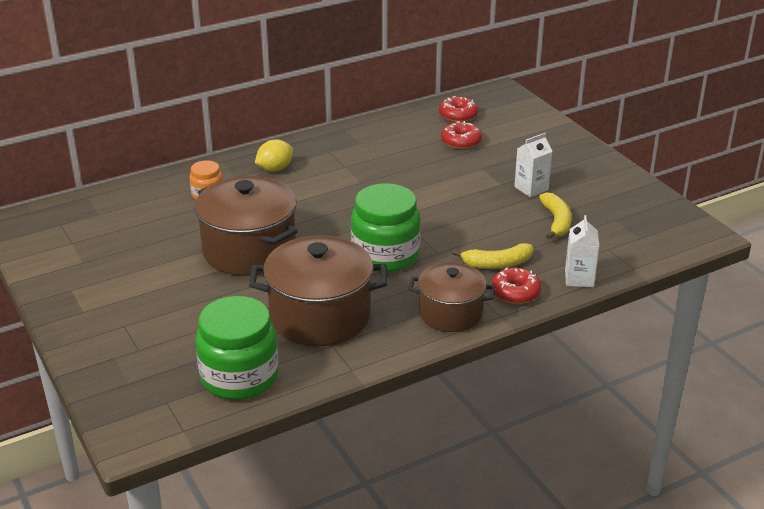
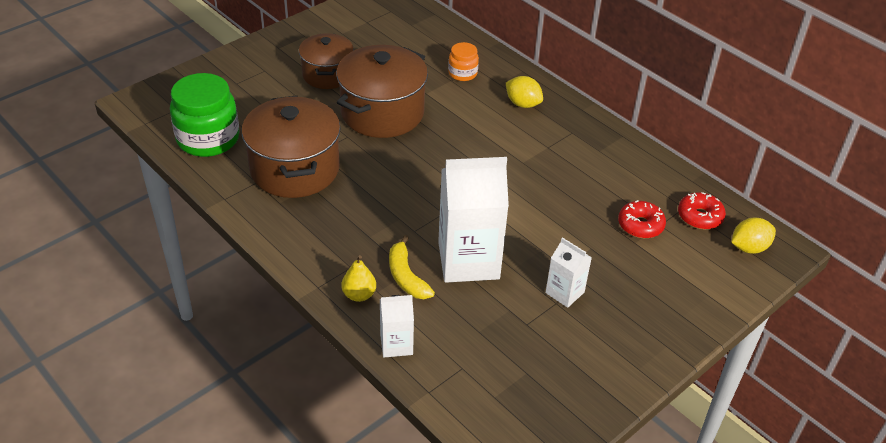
camera: 75 degrees right, 10 degrees up
(385, 255) = (399, 196): green jar -> none
(450, 313) = (315, 251): brown pot -> brown pot (327, 74)
(484, 228) = (468, 260): none -> white carton
(497, 104) = (749, 247): none -> yellow lemon
(515, 292) = (359, 295): red donut -> yellow pear
(556, 221) = (502, 319): yellow banana -> none

